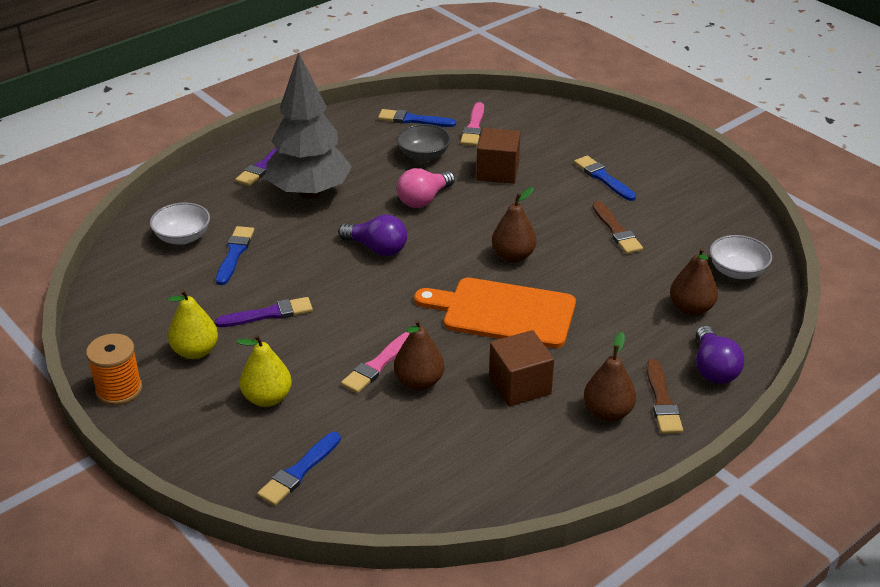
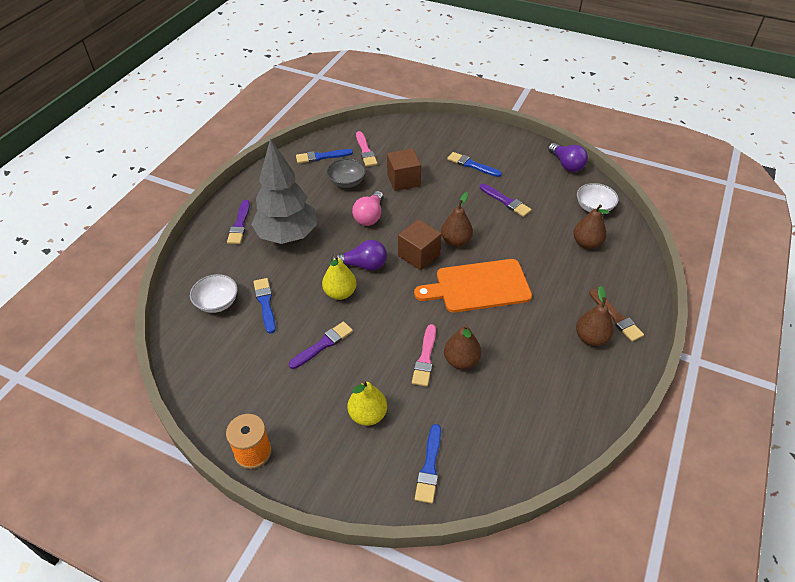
camera: 25 degrees left, 10 degrees up
(195, 351) = (289, 396): yellow pear -> yellow pear (340, 293)
(520, 385) = (525, 338): brown cube -> brown cube (419, 255)
(616, 231) = (506, 201): brown brush -> purple brush
(713, 368) = (628, 282): purple light bulb -> purple light bulb (566, 165)

